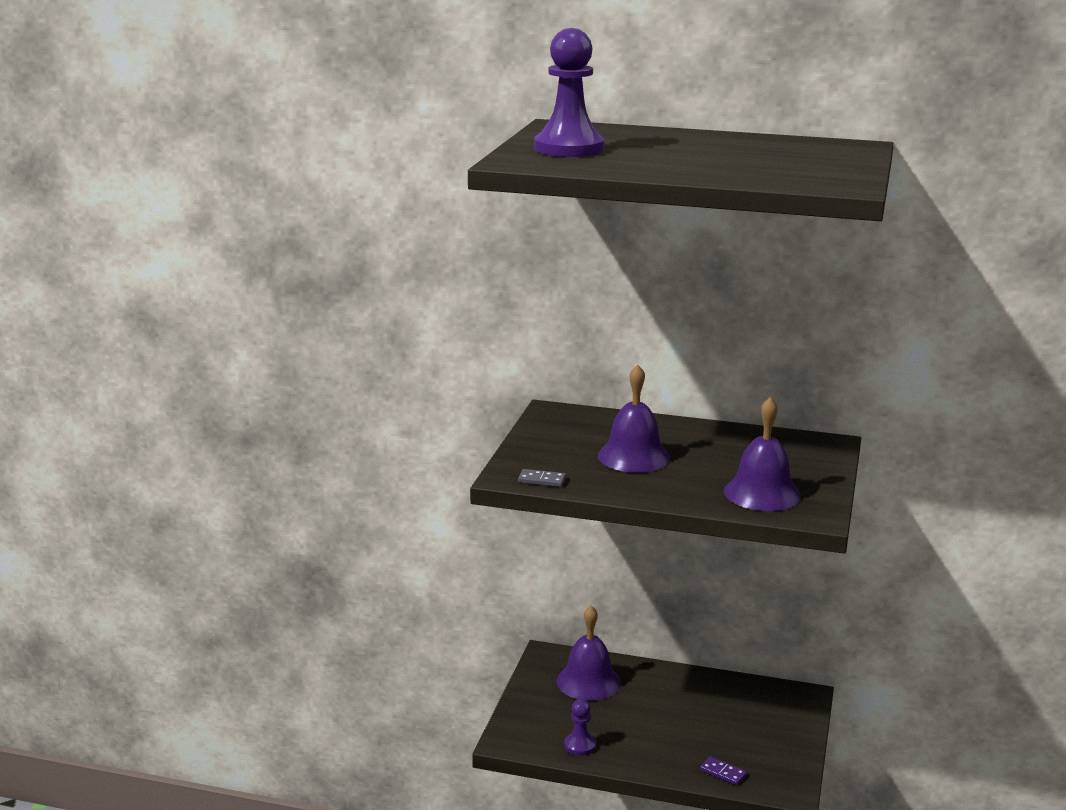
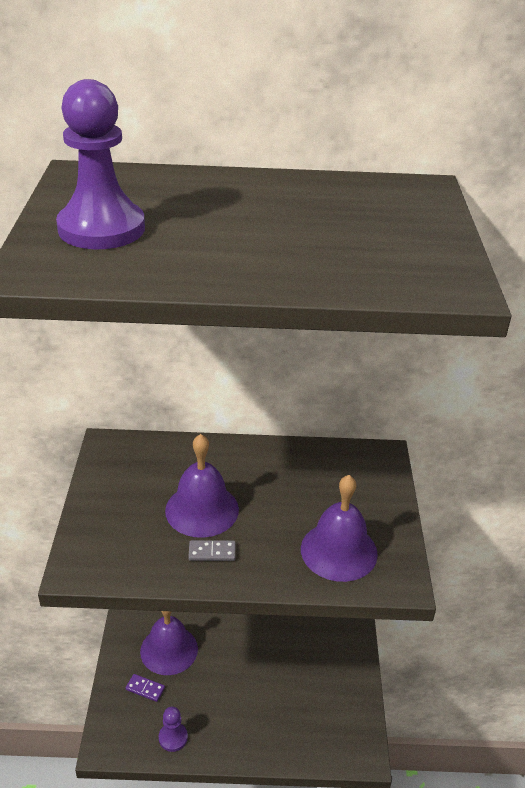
camera: 15 degrees left, 15 degrees up
(542, 480) = (114, 568): grey domino -> grey domino (212, 552)
(723, 773) = (303, 746): purple domino -> purple domino (145, 688)

